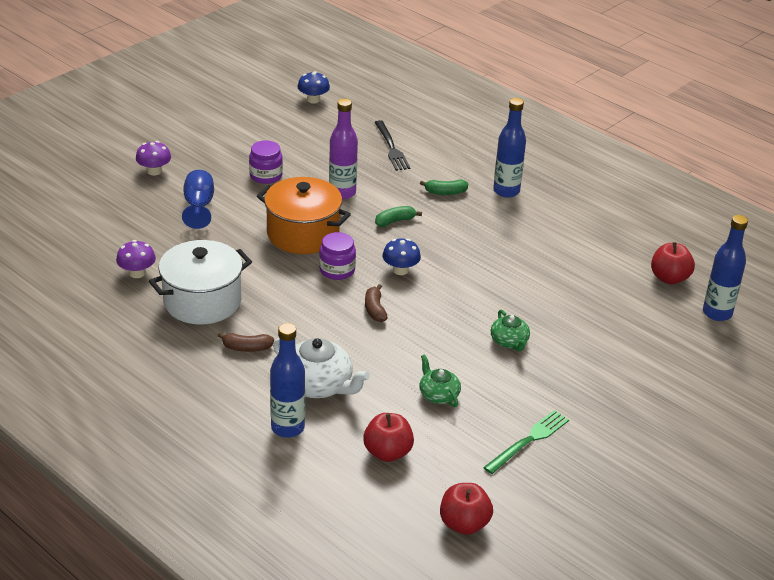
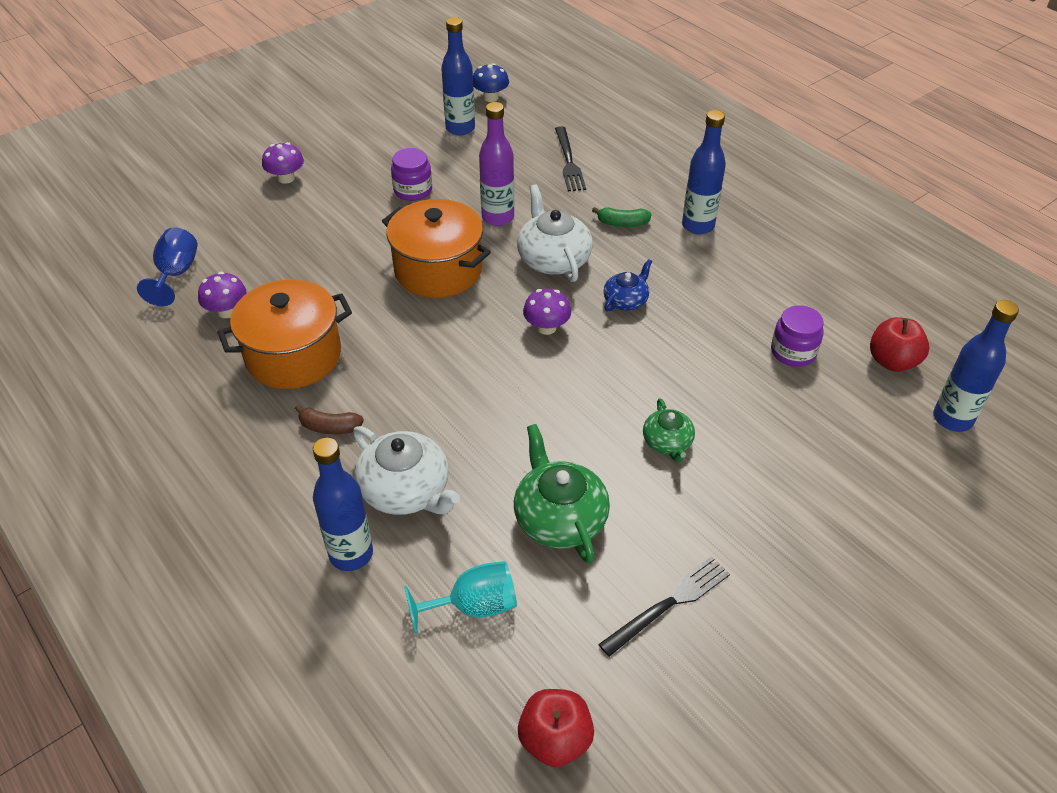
camera: 10 degrees right, 10 degrees up
(199, 206) = (324, 226): blue goblet -> blue goblet (176, 274)
(202, 301) = (293, 356): white pot -> orange pot
(293, 125) = (460, 128): none -> blue bottle
(337, 270) = (468, 322): purple jar -> purple jar (793, 352)
(375, 309) = (503, 382): brown banana -> none
(387, 452) = (473, 606): red apple -> turquoise goblet
(395, 221) = (553, 259): green banana -> white teapot
(400, 270) = (546, 327): blue mushroom -> purple mushroom
(438, 394) = (559, 518): green teapot -> green teapot, size x1.72
(459, 248) = (626, 300): none -> blue teapot
(529, 441) = (669, 604): green fork -> black fork

